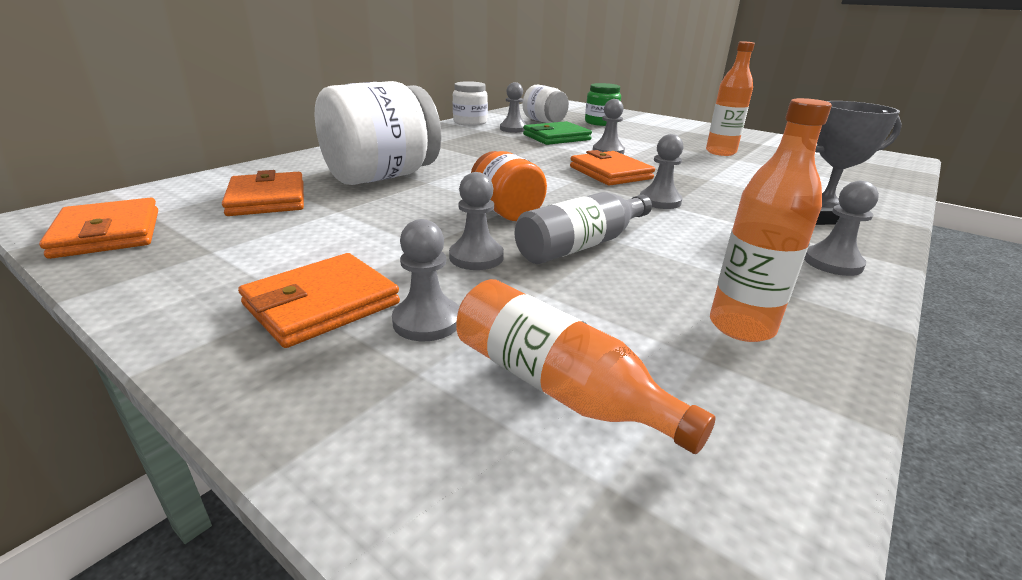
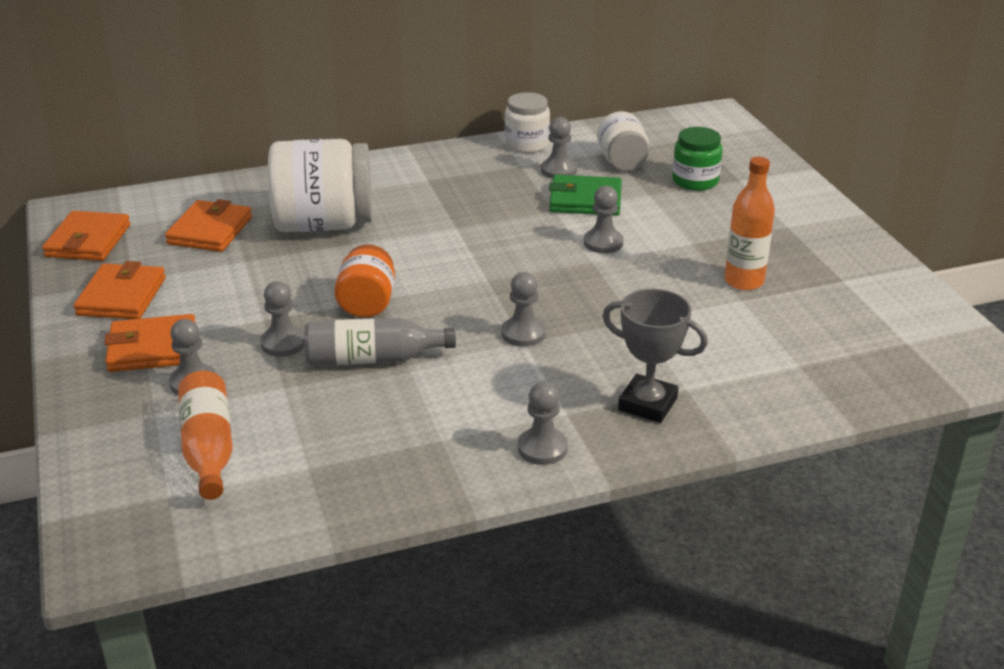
camera: 35 degrees right, 5 degrees up
(610, 173) = (544, 279): orange wallet -> orange wallet (122, 296)
(741, 326) = (368, 461): orange bottle -> none

